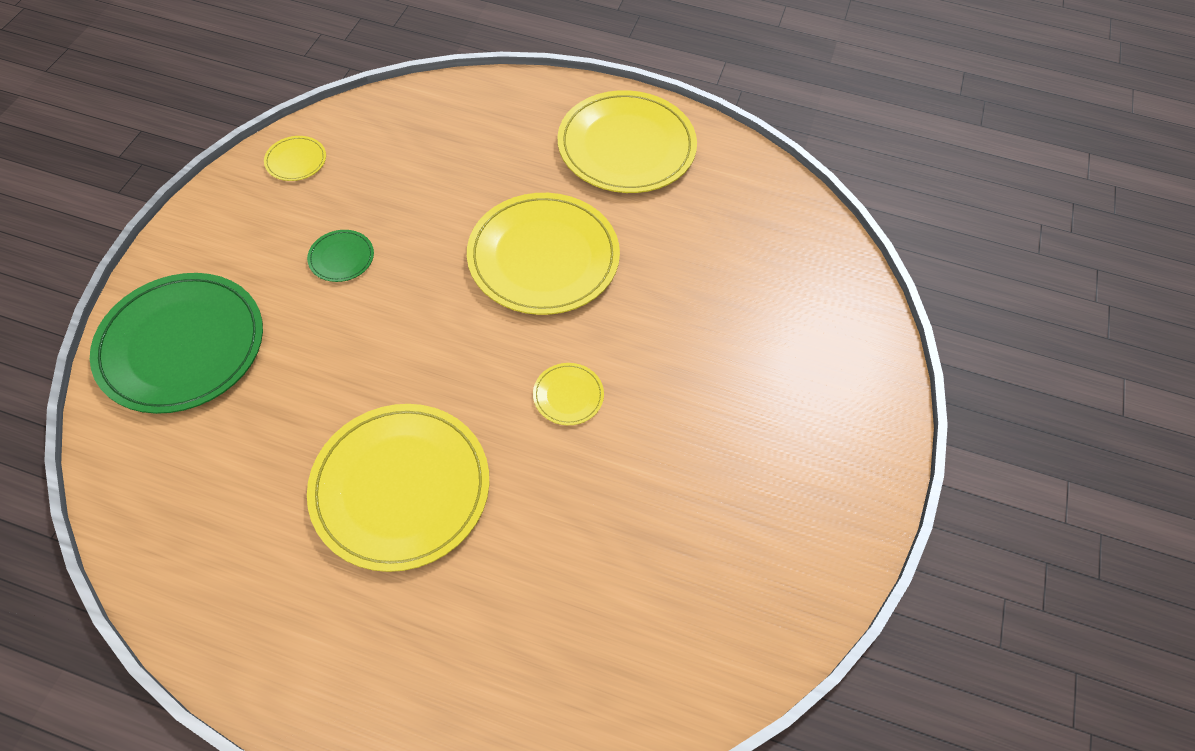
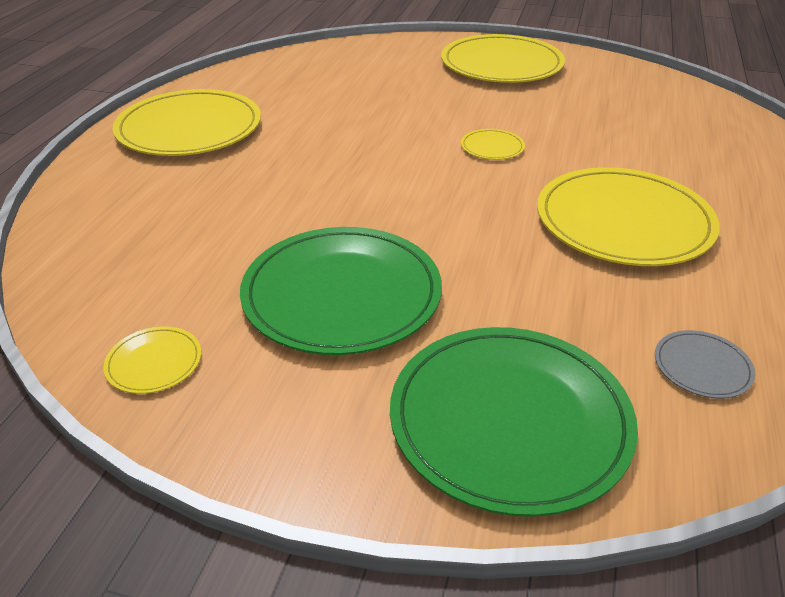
camera: 90 degrees left, 20 degrees down
(189, 485) = (702, 367): none -> grey plate
(341, 257) = (342, 294): green plate -> green plate, size x2.35
(543, 257) = (336, 165): yellow plate -> yellow plate (501, 64)

